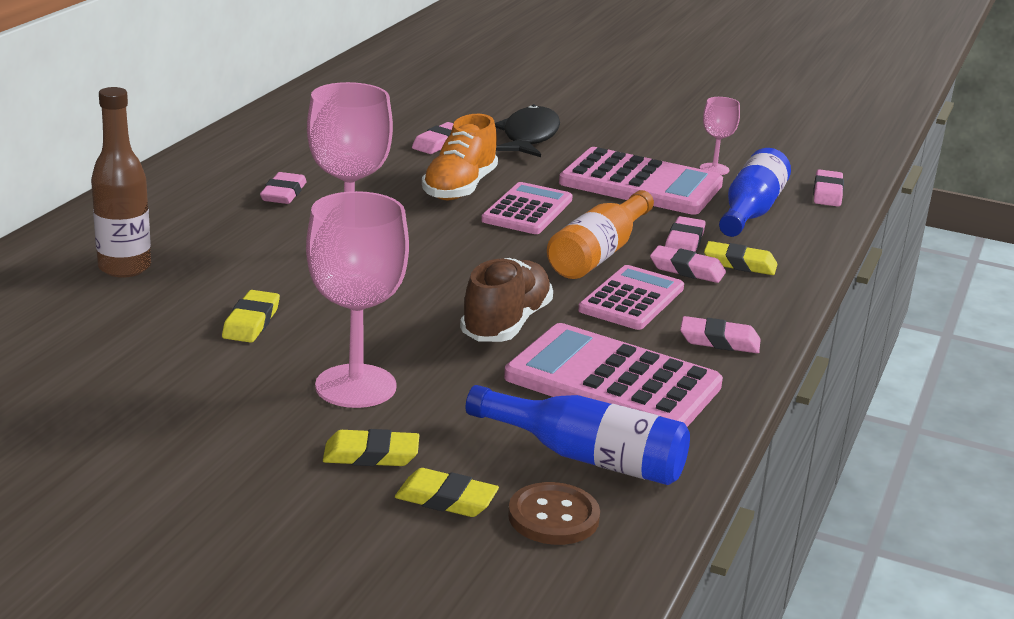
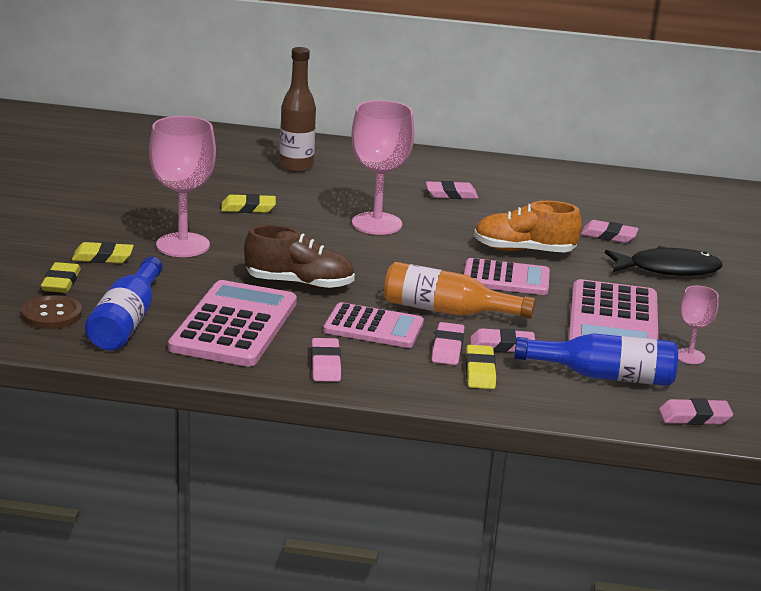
camera: 75 degrees right, 0 degrees up
(371, 455) = (103, 257): yellow eraser -> yellow eraser turned 75 degrees counterclockwise

